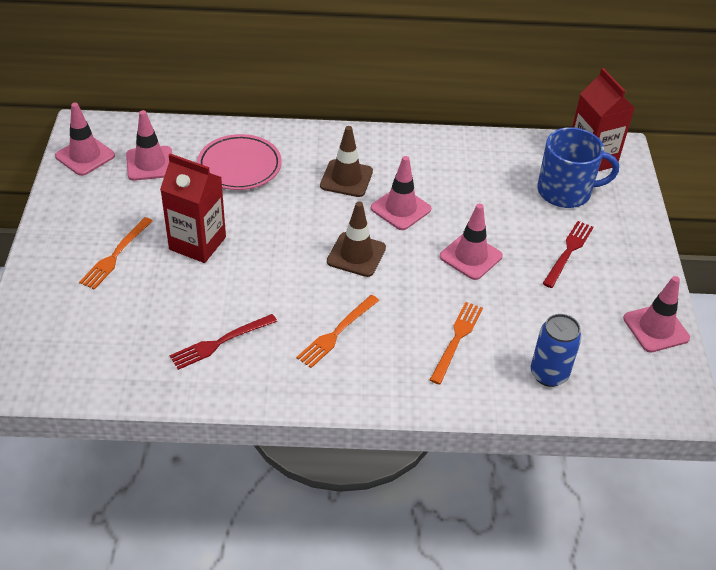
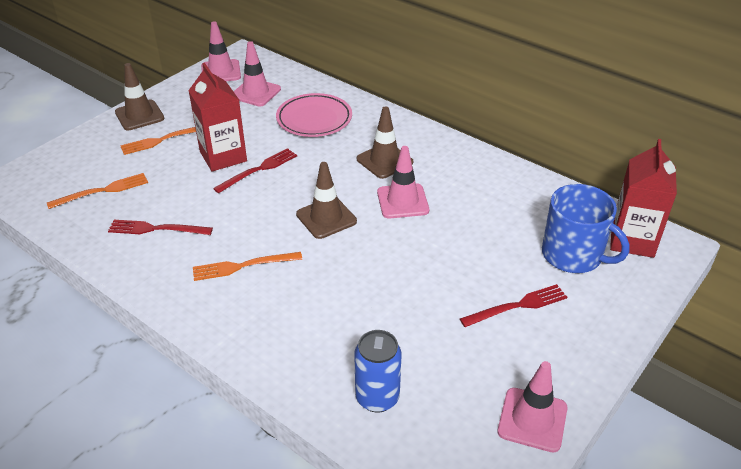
camera: 40 degrees right, 5 degrees down
(57, 241) = (139, 115): none -> brown traffic cone
(246, 240) = (259, 170): none -> red fork
(457, 339) = (330, 323): orange fork -> orange fork (102, 191)
(470, 256) = (420, 265): pink traffic cone -> none

